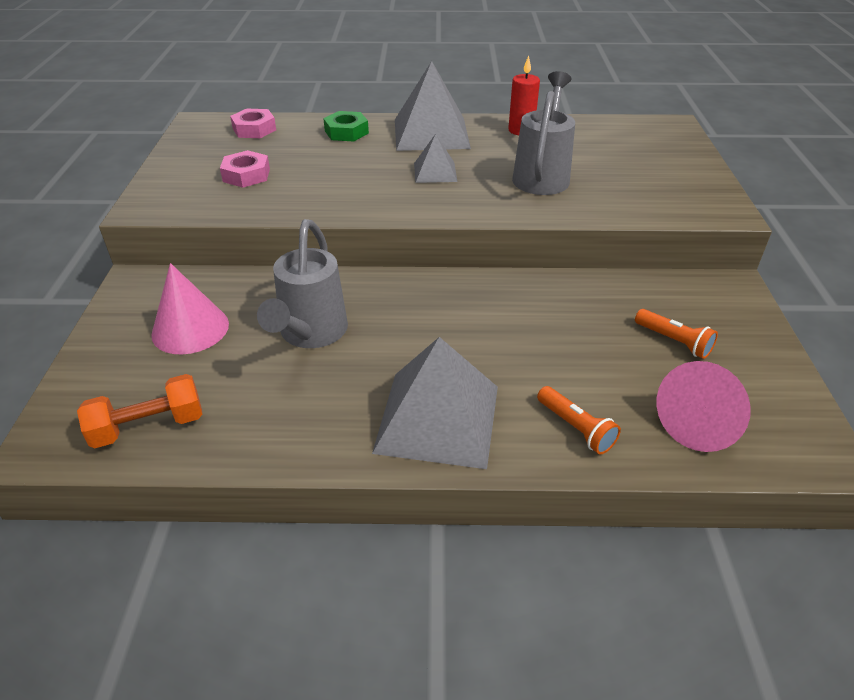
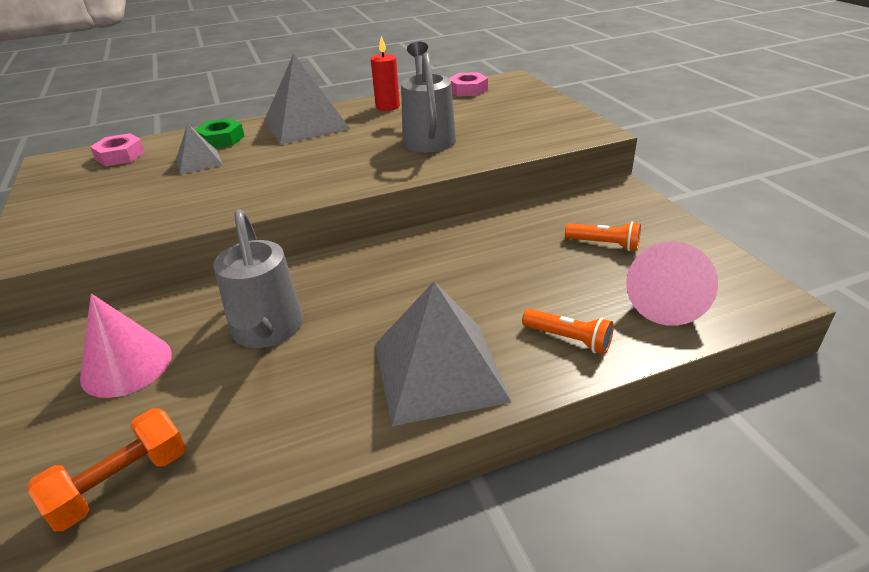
camera: 20 degrees left, 5 degrees down
(246, 175) = (132, 197): pink nut -> pink nut (468, 90)
(435, 172) = (328, 154): grey pyramid -> grey pyramid (199, 161)

